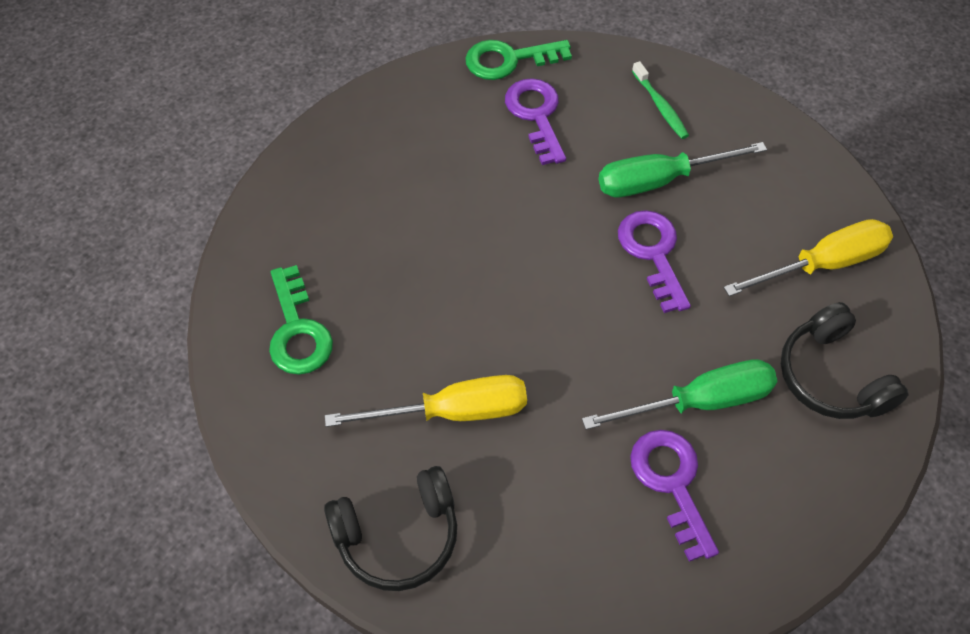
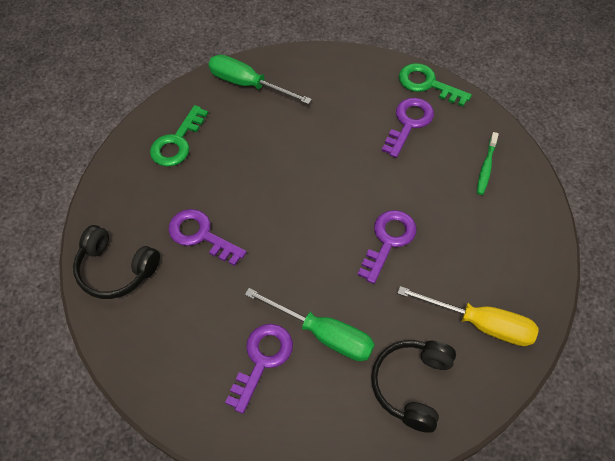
camera: 45 degrees right, 0 degrees up
(453, 411) = (201, 235): yellow screwdriver -> purple key
(659, 180) = (438, 206): green screwdriver -> green screwdriver (248, 84)

